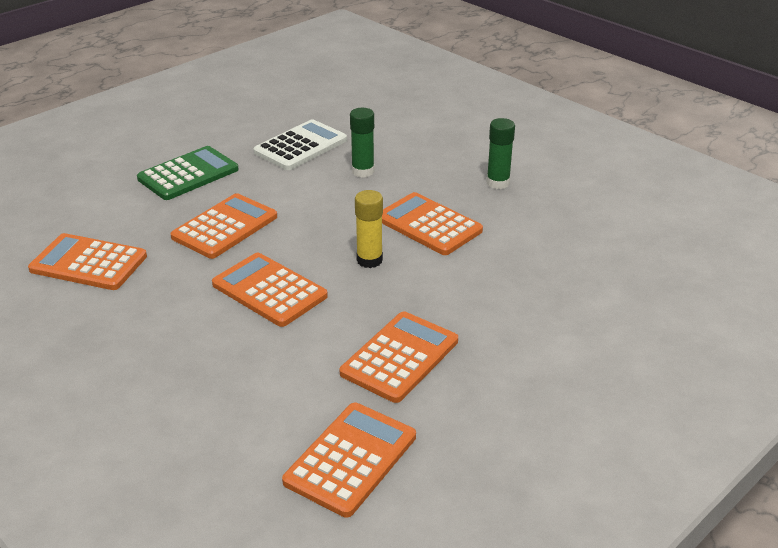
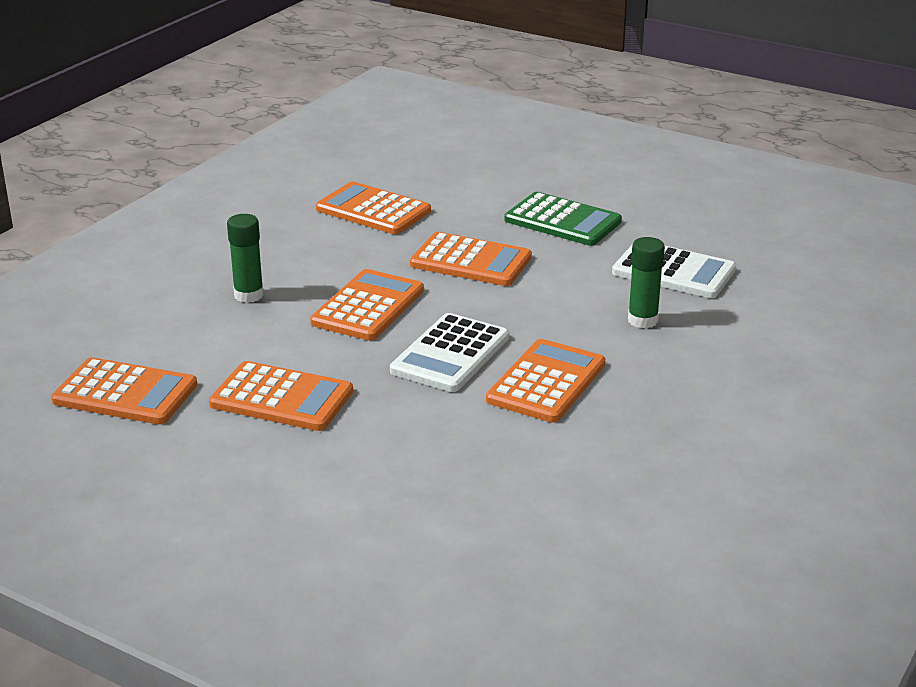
camera: 75 degrees right, 5 degrees down
(88, 263) = (373, 210): orange calculator -> orange calculator turned 60 degrees counterclockwise
(369, 260) = (450, 354): yellow glue stick -> white calculator
(498, 183) = (683, 421): green glue stick -> green glue stick (248, 295)

